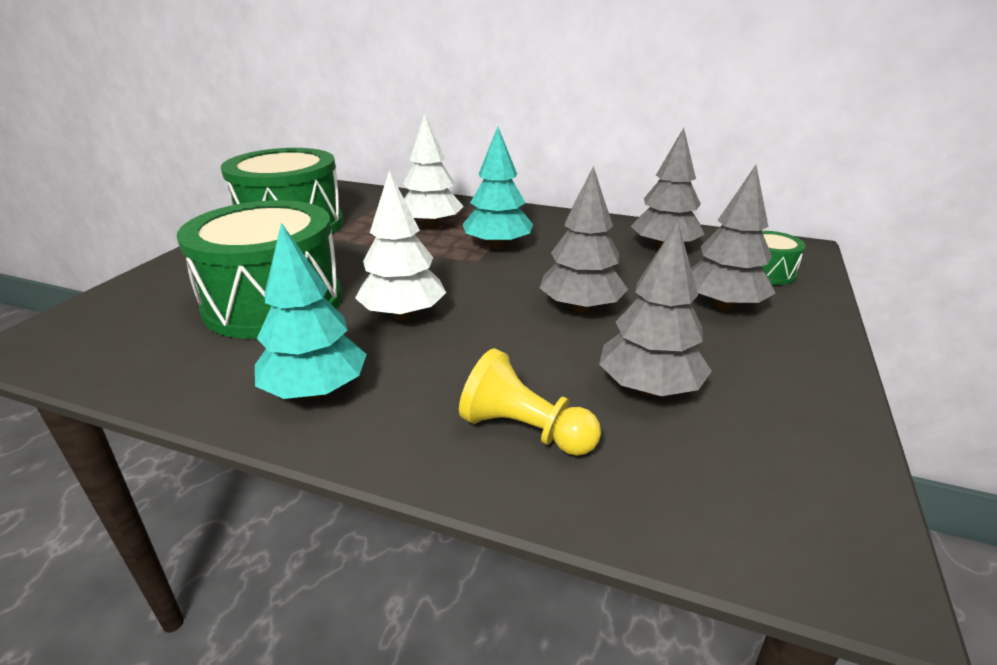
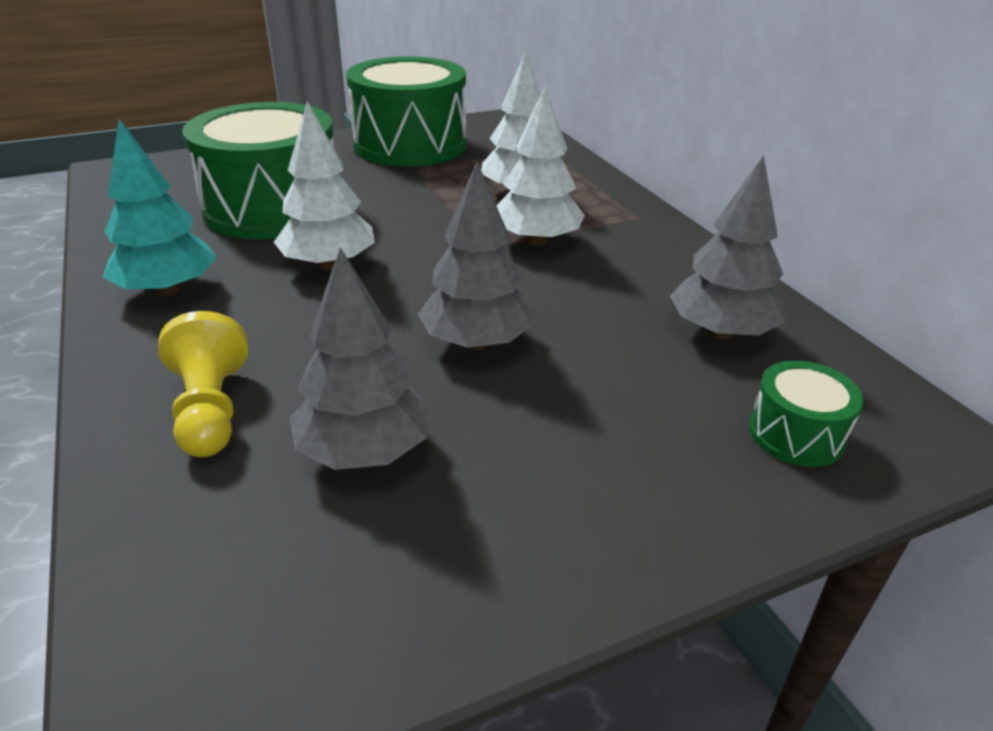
camera: 45 degrees right, 5 degrees up
(497, 246) = (536, 241): turquoise tree -> white tree
(723, 305) = (634, 432): grey tree -> none

